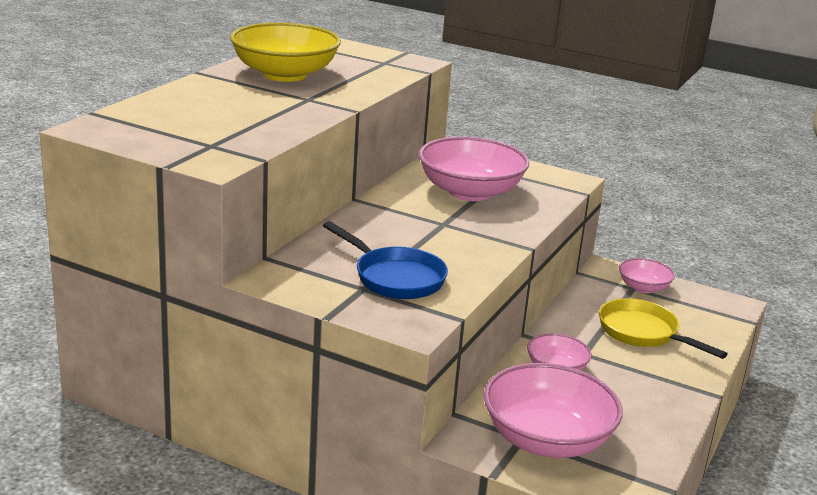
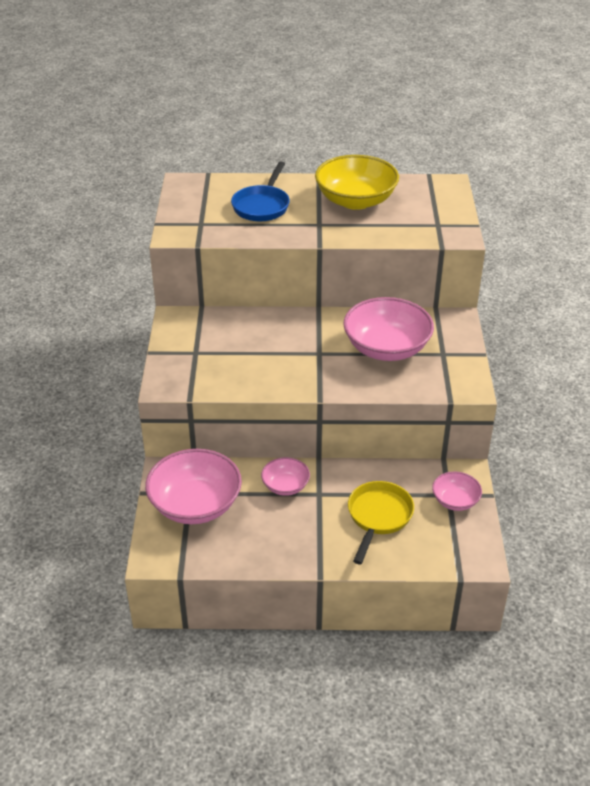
camera: 65 degrees right, 15 degrees up
(395, 278) = (220, 359): blue pan -> blue pan (262, 206)

